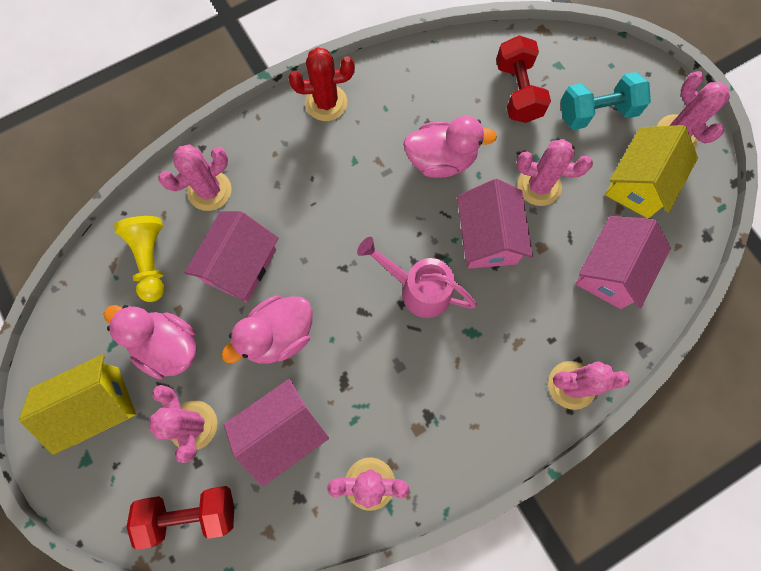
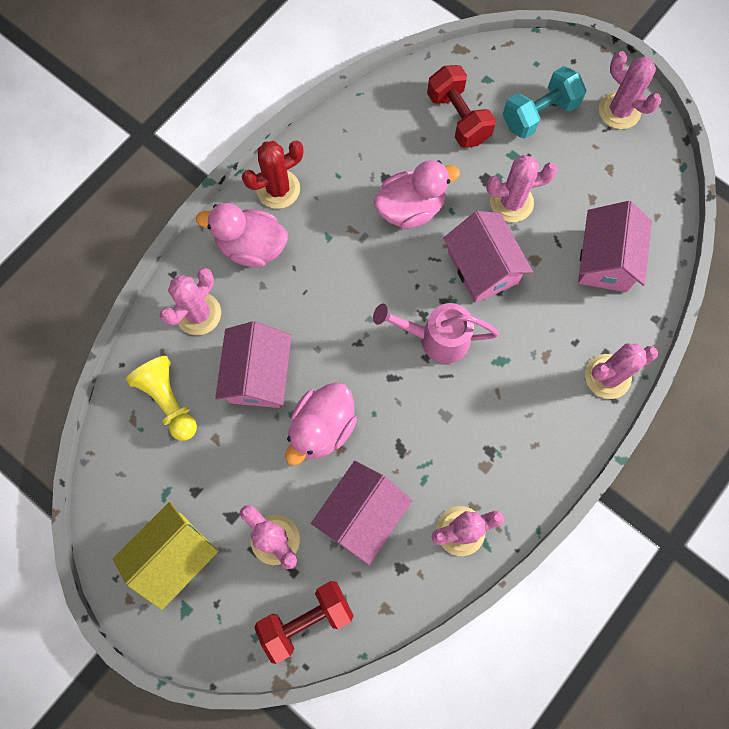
camera: 20 degrees left, 0 degrees up
(168, 346) = (220, 476): pink duck -> pink duck (251, 247)
(639, 184) = (602, 169): yellow house -> none

